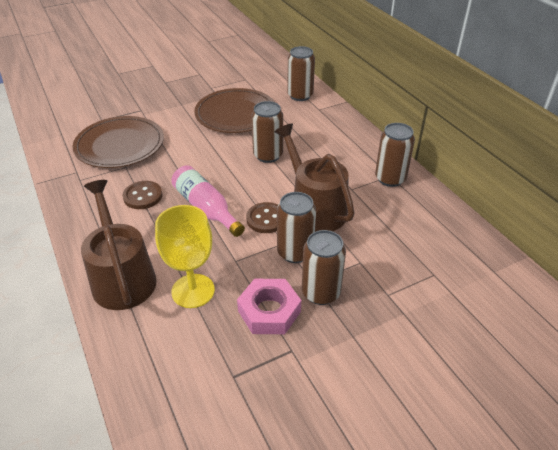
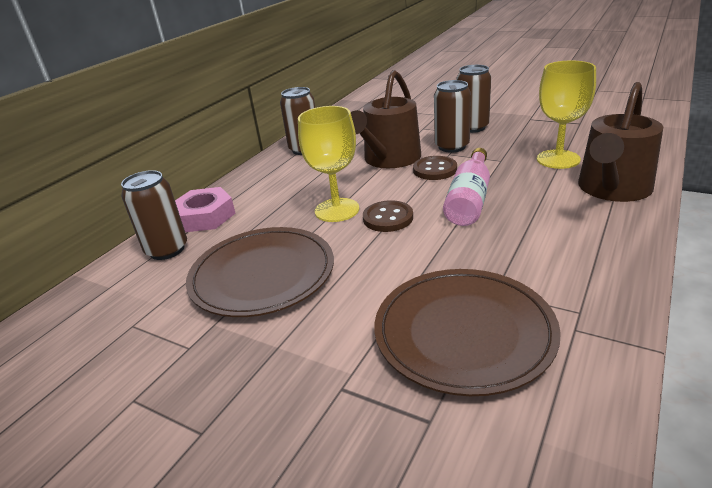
camera: 120 degrees left, 10 degrees down
(143, 196) = (517, 242): brown button -> brown button (388, 218)
(268, 155) = (337, 210): brown can -> yellow goblet
(269, 311) = (518, 133): pink nut -> pink nut (205, 216)

